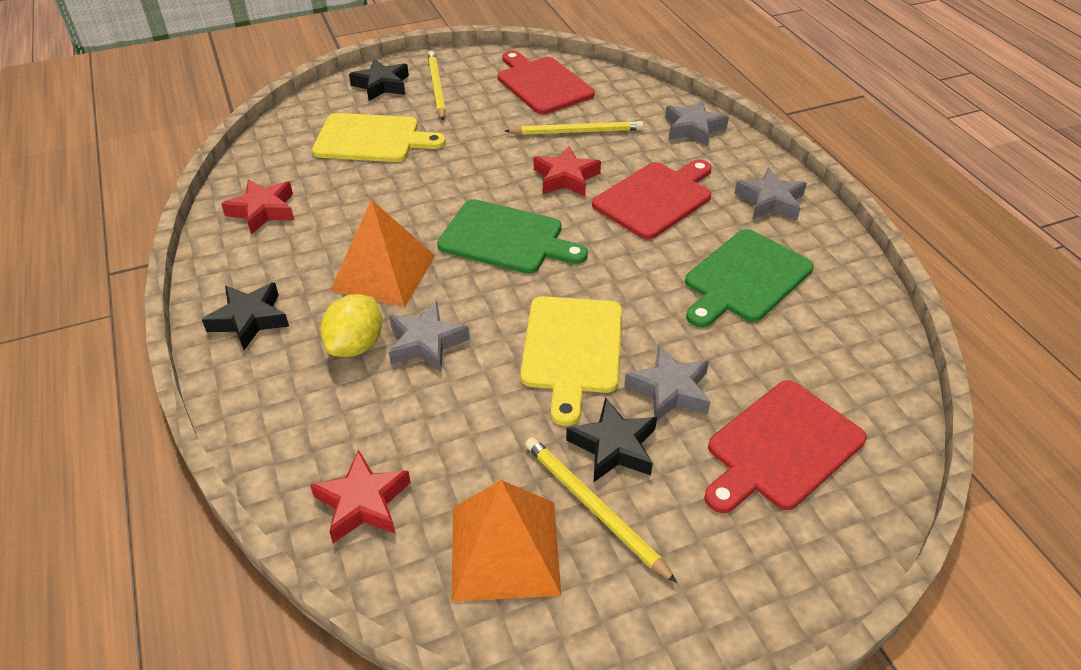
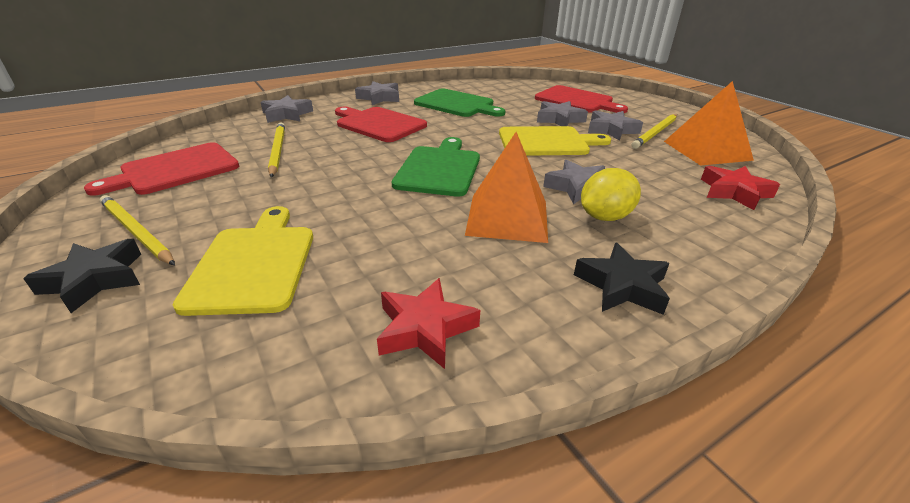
camera: 100 degrees left, 10 degrees down
(356, 345) = (604, 217): yellow lemon -> yellow lemon turned 45 degrees counterclockwise
(436, 87) = (136, 232): yellow pencil -> yellow pencil turned 60 degrees clockwise
(566, 178) = (351, 152): red star -> none
(613, 446) = (611, 130): black star -> grey star

